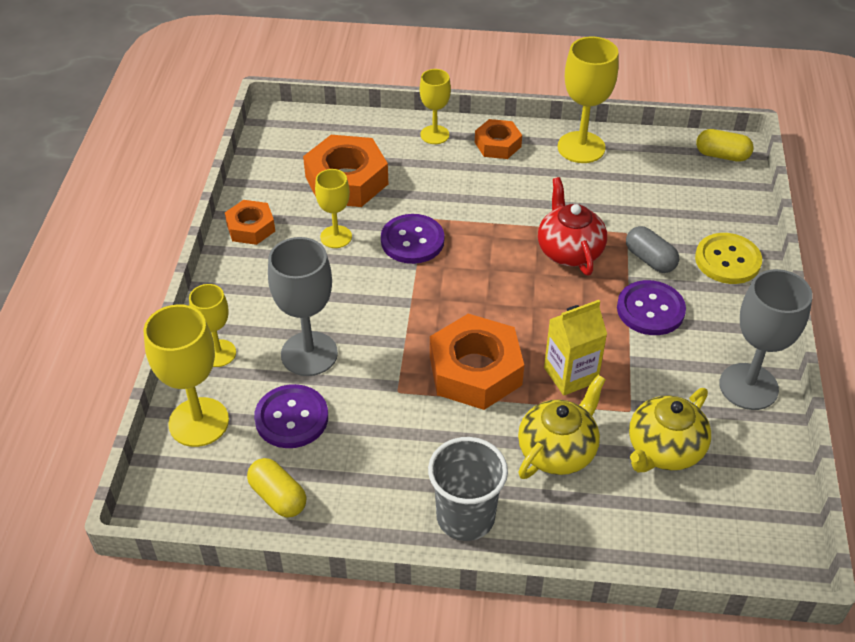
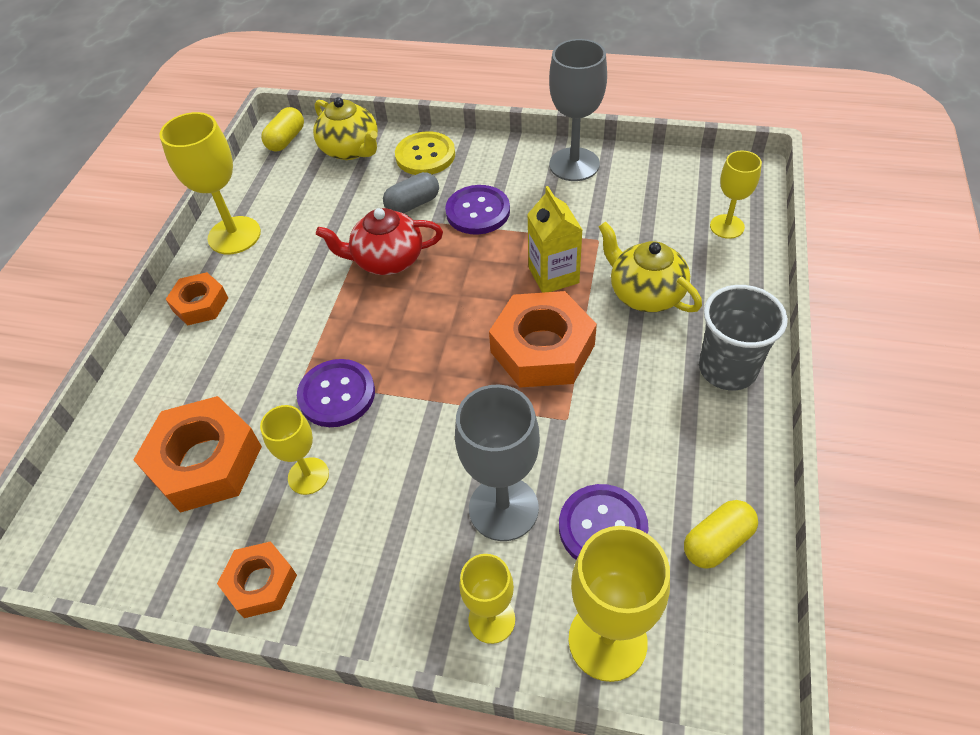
camera: 80 degrees left, 5 degrees up
(434, 135) = (157, 363): yellow goblet -> yellow goblet (727, 226)
(664, 450) = (642, 223): yellow teapot -> yellow teapot (351, 150)

